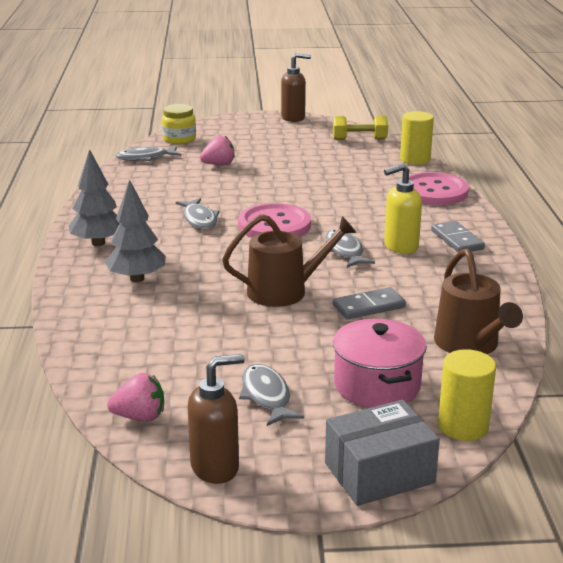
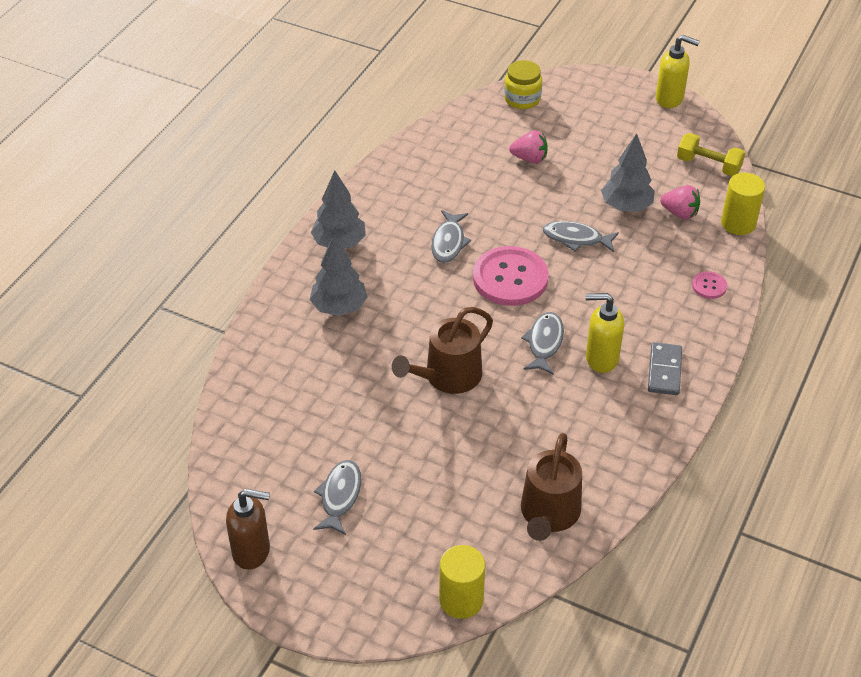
camera: 30 degrees right, 20 degrees up
(140, 417) = (235, 475): pink strawberry -> pink strawberry (680, 213)
(145, 158) = (467, 121): grey fish -> grey fish (576, 239)
(284, 291) = (448, 376): brown watering can -> brown watering can turned 120 degrees clockwise
(293, 118) = (670, 99): brown soap dispenser -> yellow soap dispenser
(323, 170) = (626, 206): none -> grey tree
(368, 306) = (504, 428): grey domino -> none
(377, 385) = (432, 524): pink pot -> none
(379, 473) = (360, 614): grey box -> none
(433, 191) = (709, 286): pink button -> pink button, size x0.46

